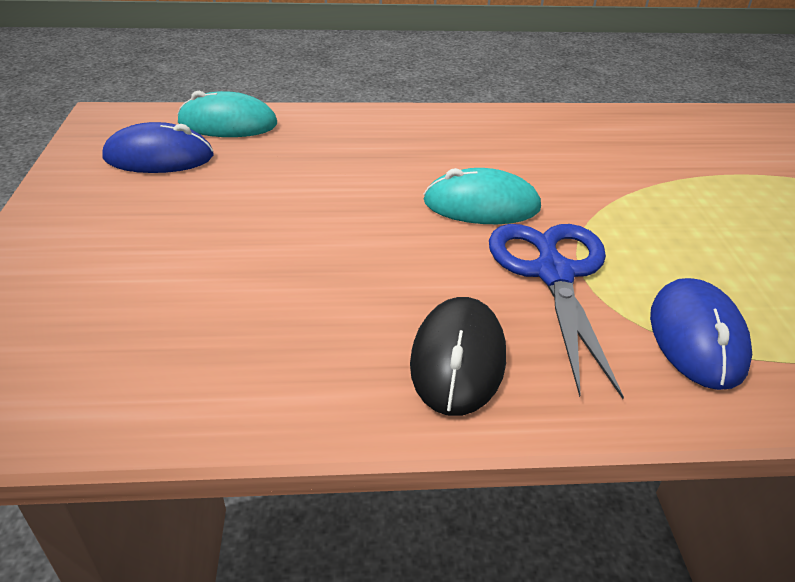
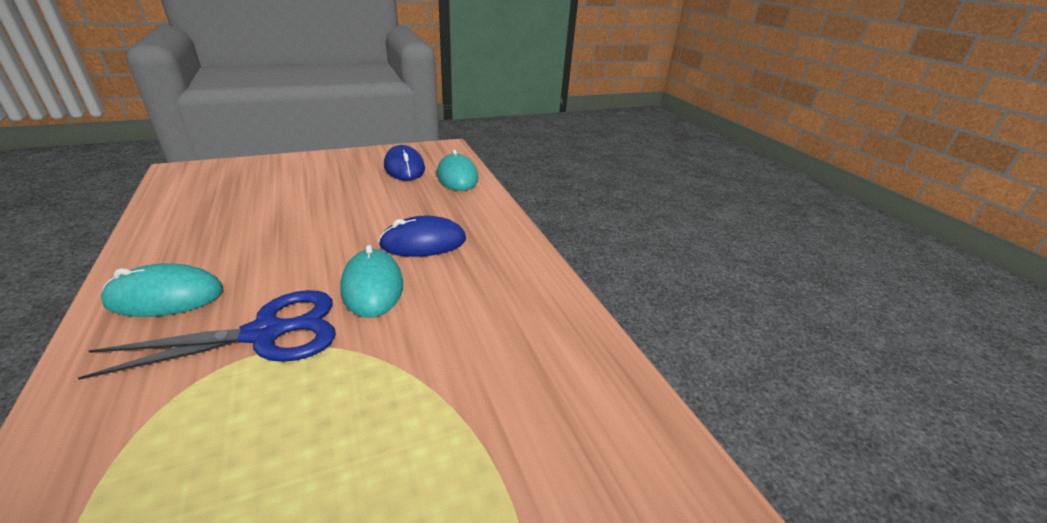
camera: 70 degrees right, 5 degrees down
(458, 359) = (165, 296): black mouse -> turquoise mouse
(697, 337) = (145, 435): blue mouse -> blue mouse (423, 242)

